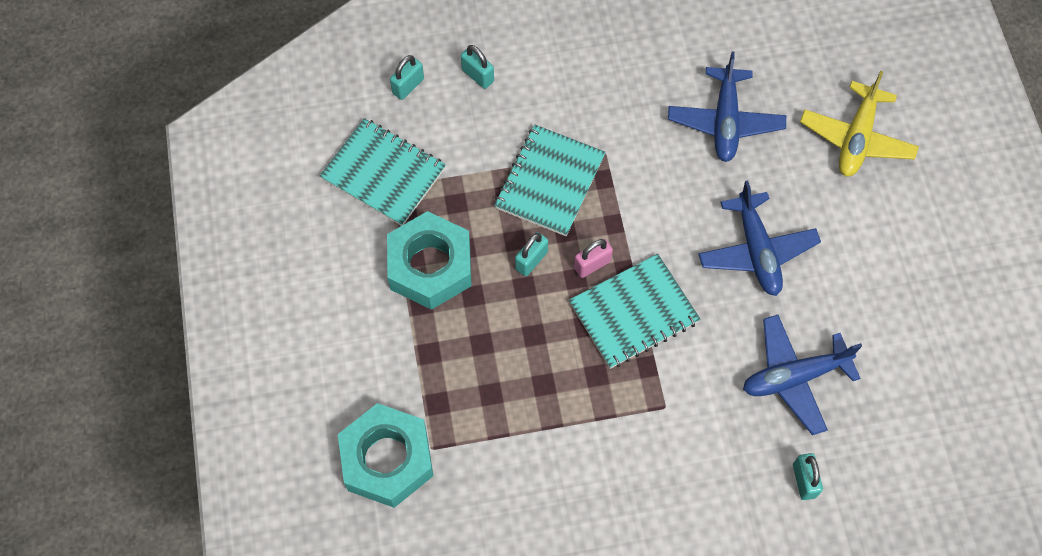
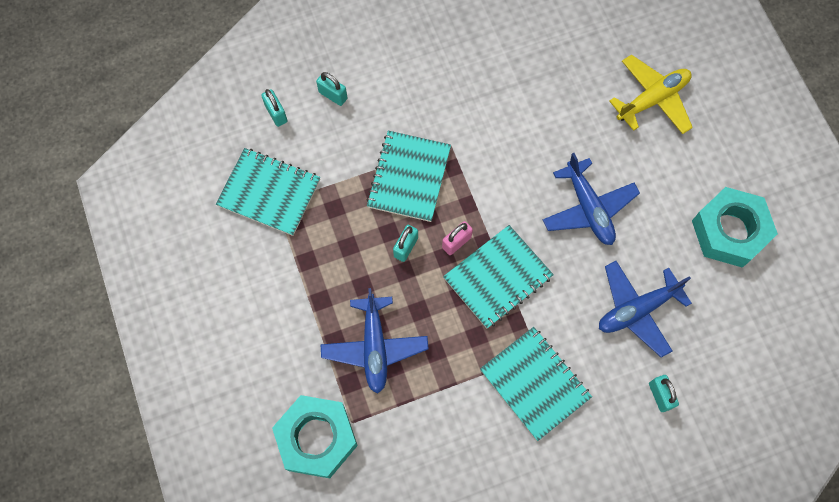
camera: 10 degrees left, 5 degrees up
(408, 86) = (276, 113): turquoise padlock -> turquoise padlock turned 60 degrees counterclockwise
(430, 266) = (323, 266): turquoise nut -> turquoise nut (729, 231)
(656, 441) = (535, 383): none -> turquoise notebook
(725, 121) = (544, 102): blue plane -> blue plane (374, 347)
(856, 138) = (652, 99): yellow plane -> yellow plane turned 135 degrees counterclockwise

